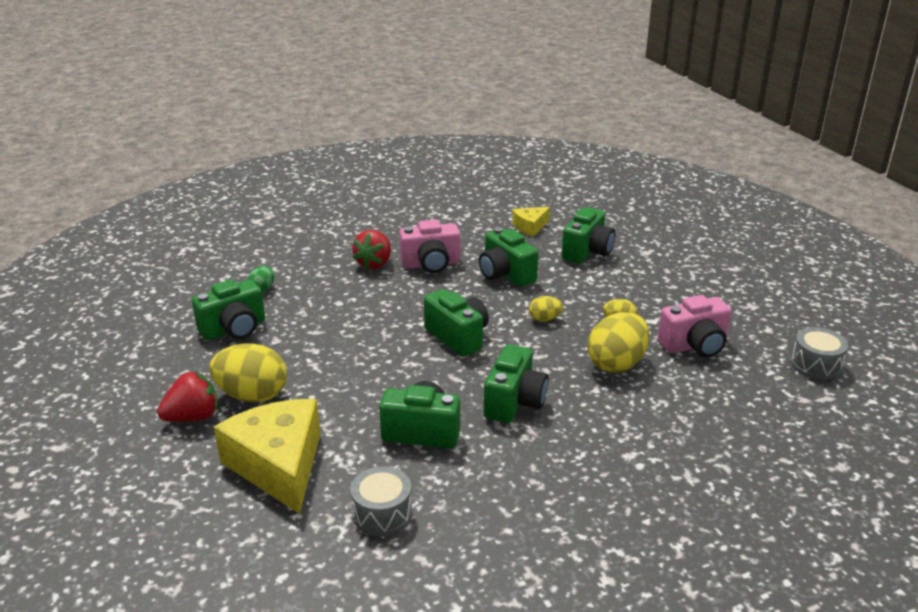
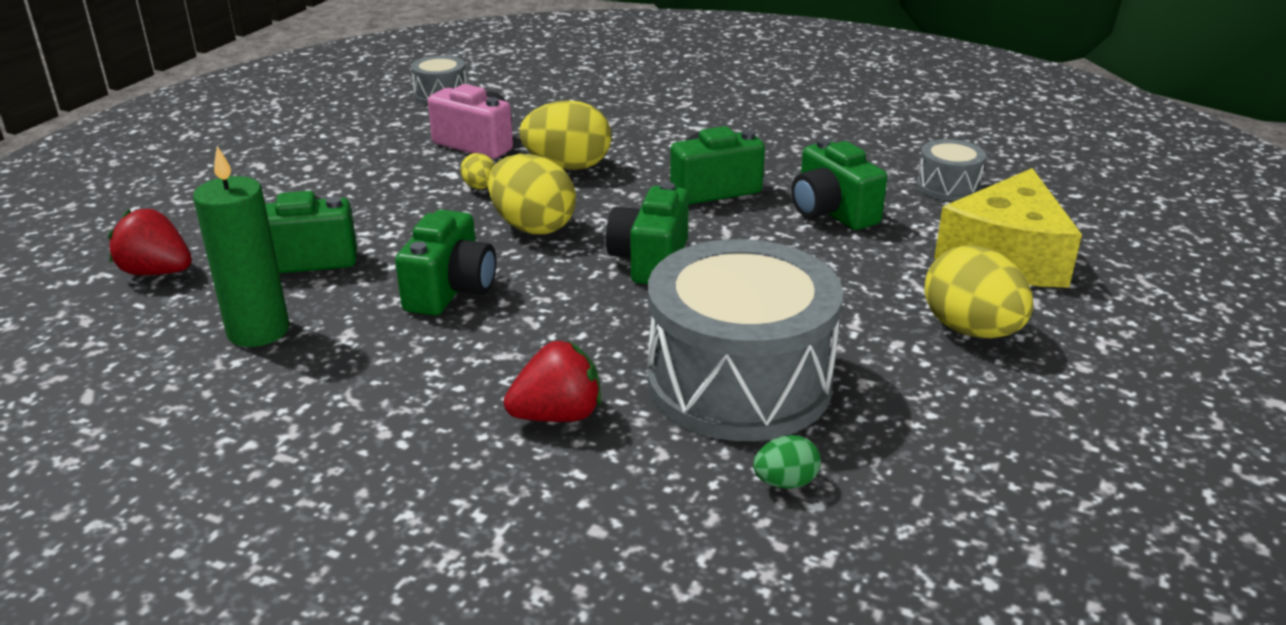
camera: 130 degrees left, 0 degrees up
(193, 417) = (1068, 345): red strawberry -> red strawberry (157, 272)
(234, 329) = (908, 434): green camera -> none
(327, 310) = (739, 382): none -> grey drum
(431, 264) = (494, 362): pink camera -> none
(530, 227) = (258, 331): yellow cheese -> green candle
(544, 319) = (532, 227): yellow egg -> yellow egg, size x2.01

